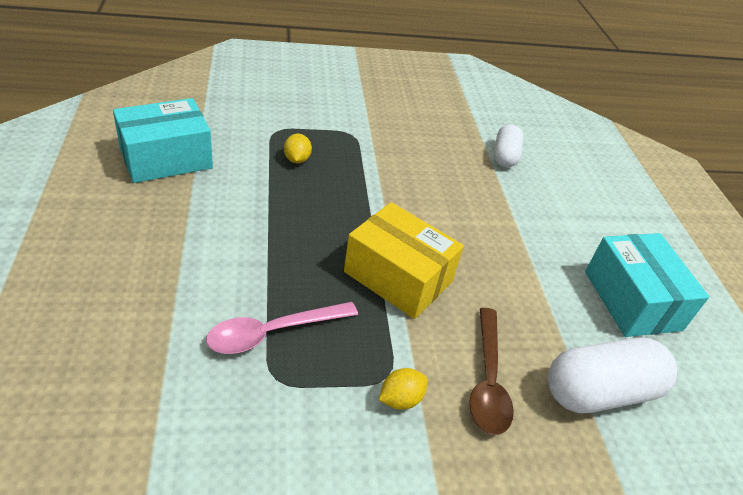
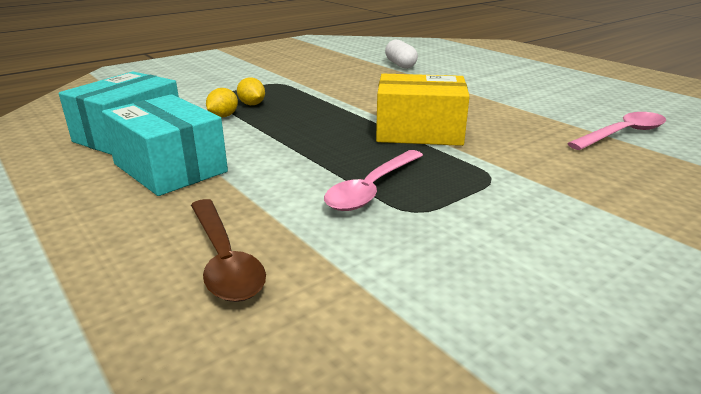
camera: 25 degrees left, 15 degrees down
(400, 399) = (519, 184): yellow lemon -> yellow lemon (223, 116)
(487, 380) = (555, 154): brown spoon -> brown spoon (224, 260)
(600, 391) = (622, 134): white capsule -> pink spoon
(632, 300) = (572, 95): turquoise box -> turquoise box (170, 168)

